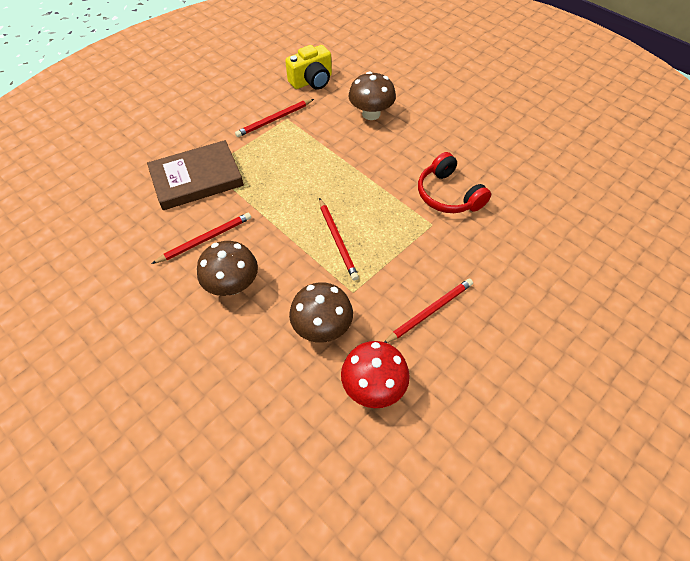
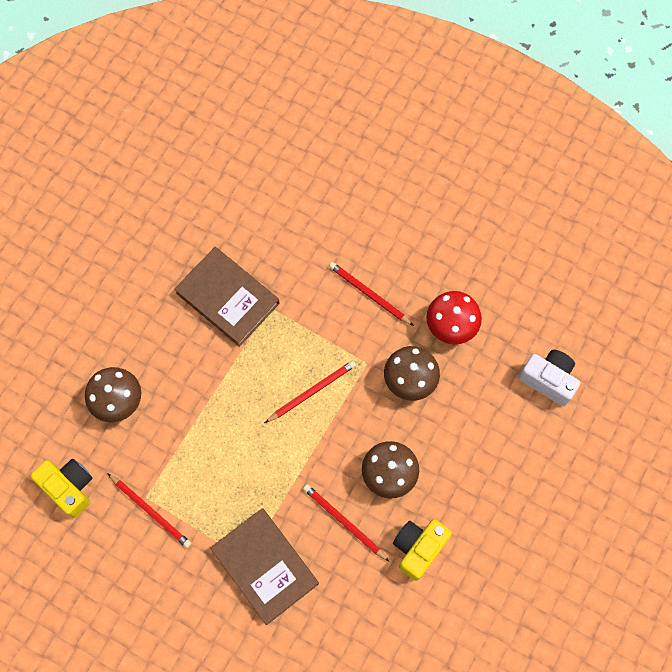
camera: 105 degrees left, 15 degrees up
(151, 293) = (418, 548): none -> yellow camera
(273, 484) = (548, 380): none -> white camera
(448, 195) = (227, 298): red headphones -> brown book

